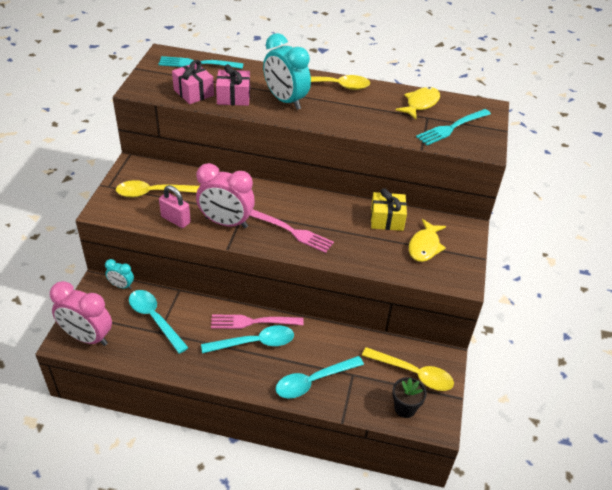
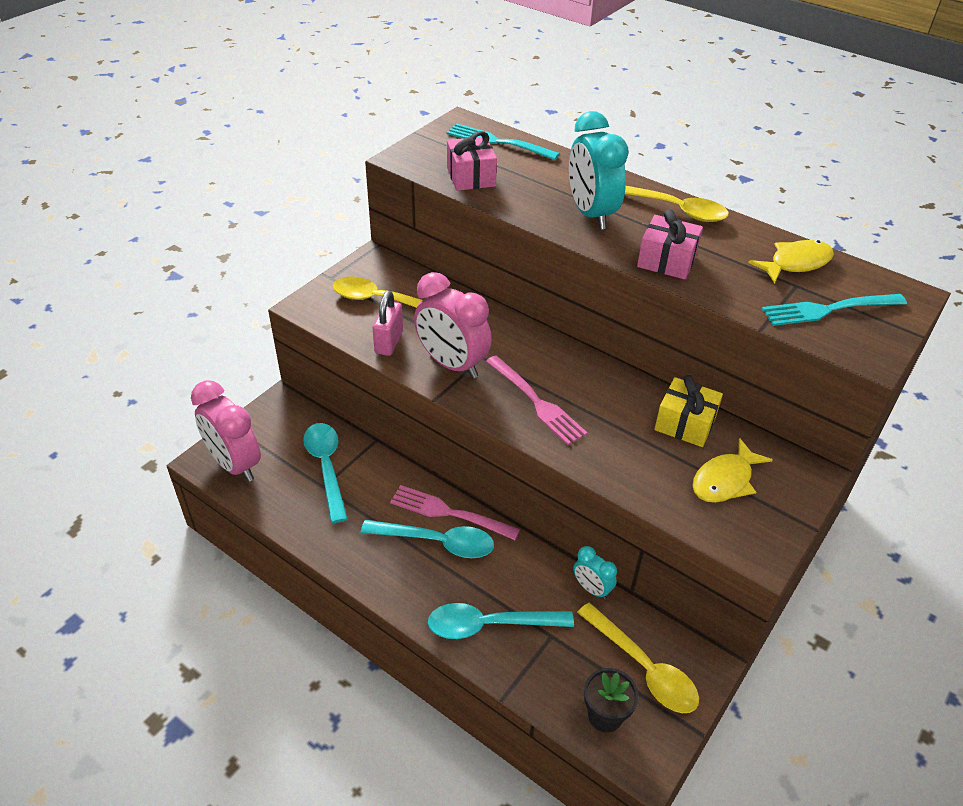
camera: 25 degrees right, 0 degrees up
(121, 286) = (309, 412): turquoise clock -> turquoise clock (591, 589)
(175, 220) = (389, 342): pink padlock -> pink padlock turned 45 degrees clockwise
(233, 97) = (521, 194): pink gift -> pink gift (666, 261)

